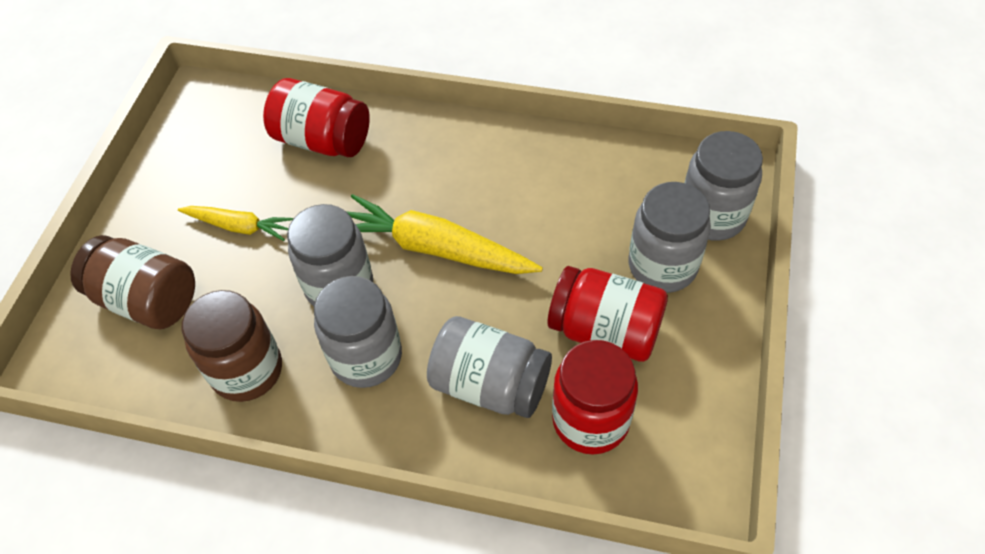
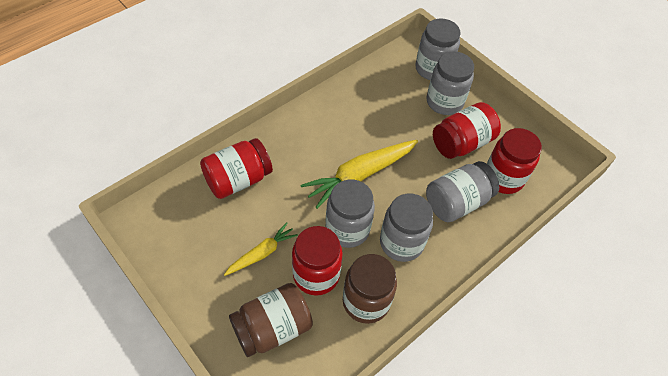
camera: 60 degrees left, 0 degrees up
(248, 296) = (316, 275): none -> red jar

